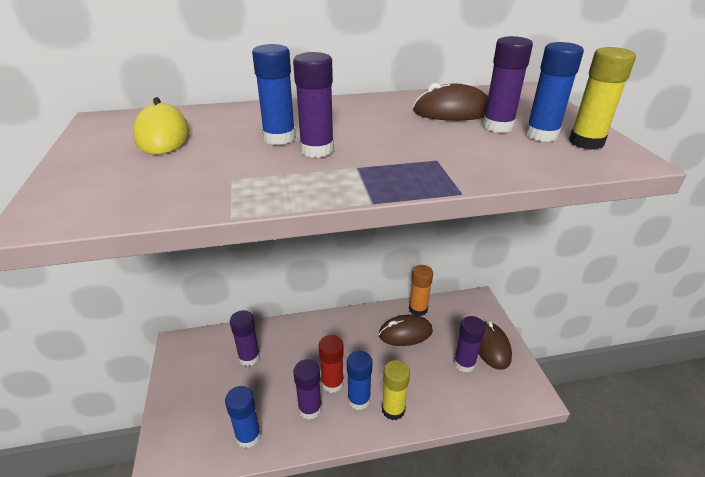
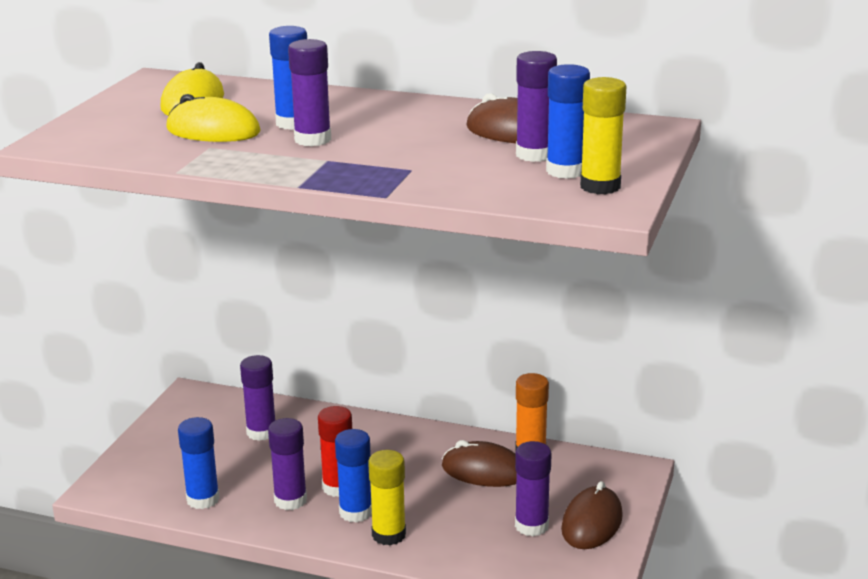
camera: 30 degrees right, 10 degrees down
(215, 161) = (213, 131): none -> yellow mouse

